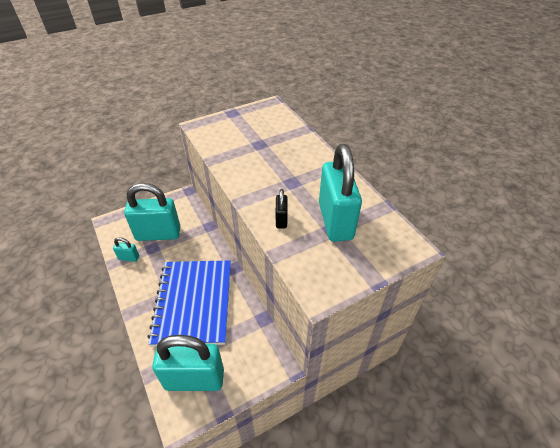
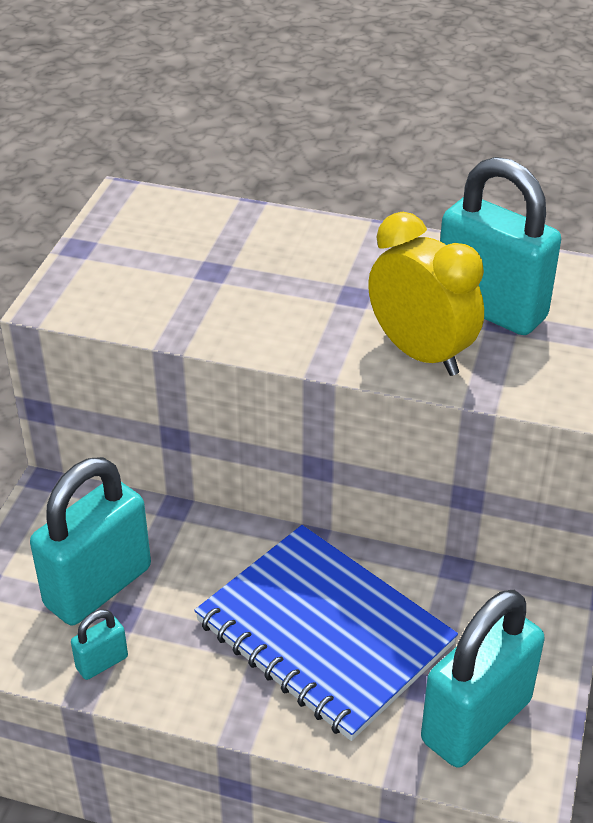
camera: 45 degrees left, 5 degrees down
(281, 220) = (420, 354): black padlock -> yellow clock

